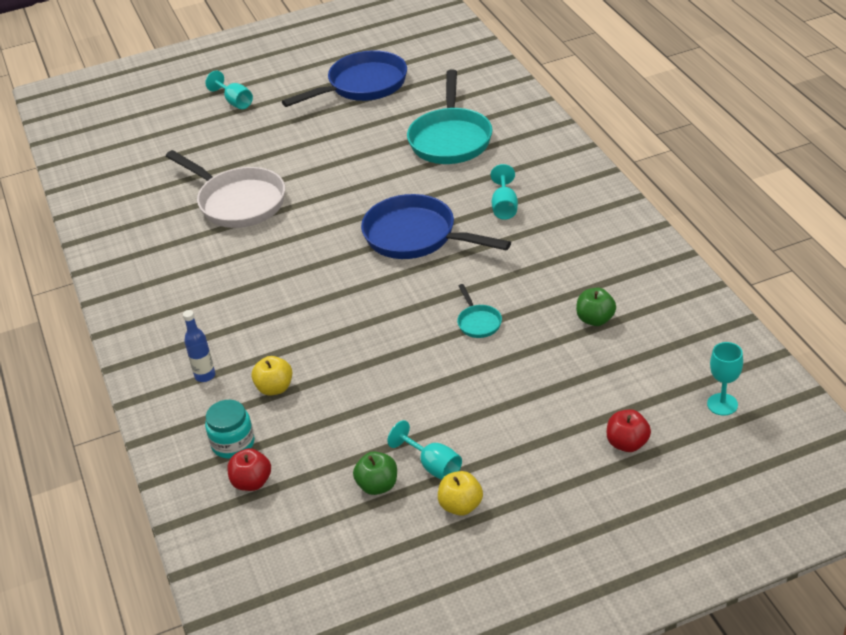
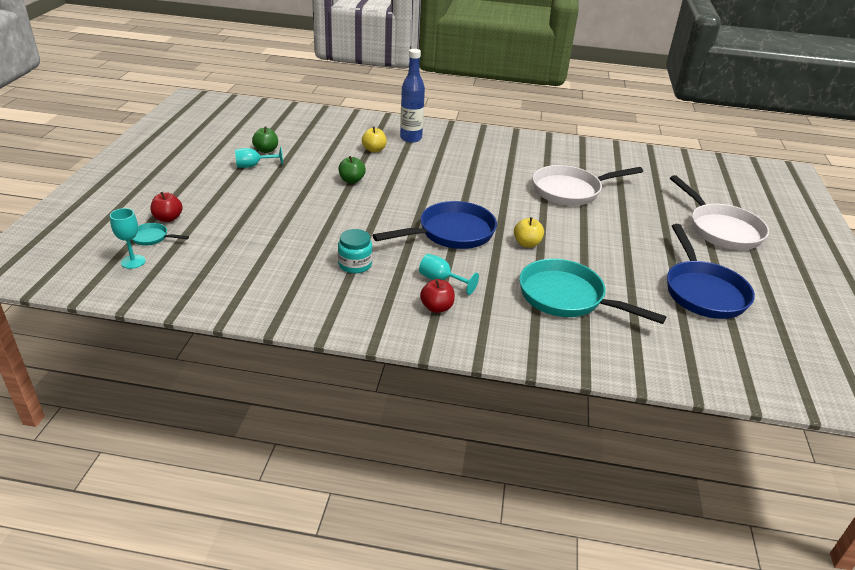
camera: 115 degrees right, 5 degrees down
(205, 376) = (411, 138): blue bottle -> blue bottle, size x1.74
(233, 443) = (351, 131): turquoise jar -> turquoise jar (355, 264)
(235, 102) = (721, 229): turquoise goblet -> white pan
(252, 482) = (319, 128): red apple -> red apple (437, 307)
(461, 506) = (218, 162): yellow apple -> yellow apple (527, 243)
(478, 322) = (335, 219): turquoise pan -> turquoise pan (152, 238)
(595, 319) = (272, 257): green apple -> green apple (351, 180)

